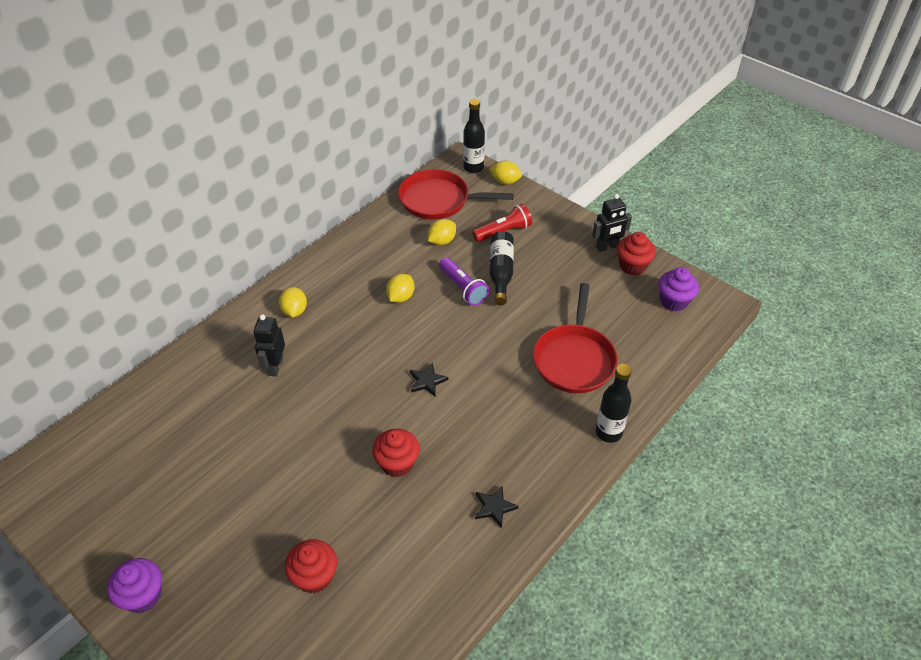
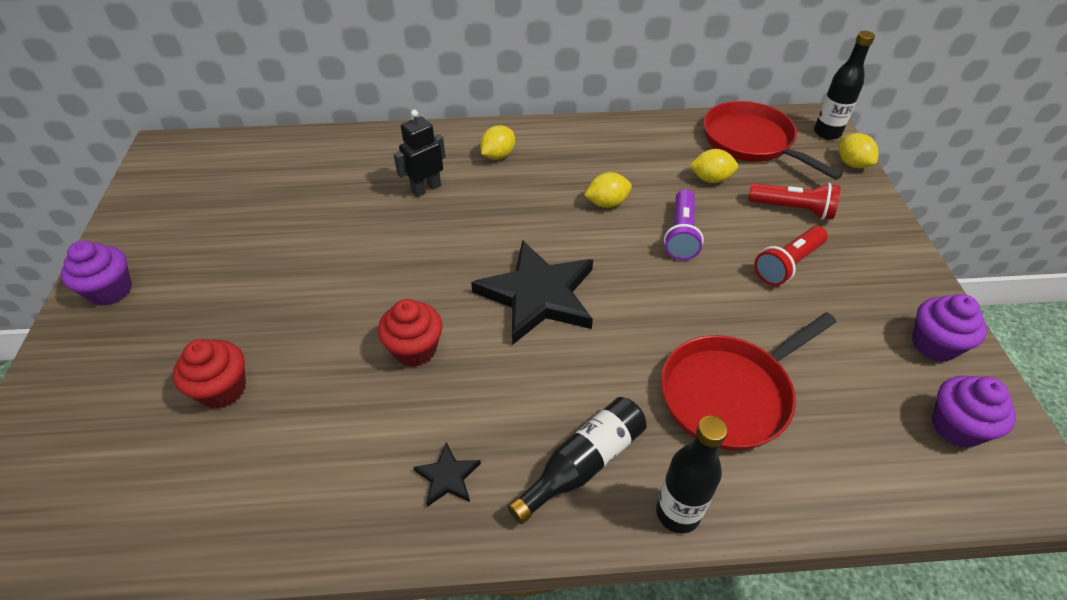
camera: 45 degrees right, 0 degrees up
(427, 381) = (538, 295): black star -> black star, size x2.33
(501, 272) = (743, 246): black bottle -> black bottle (583, 464)
(532, 268) = (787, 264): none -> red flashlight
(607, 247) = (917, 301): black robot -> none
(632, 266) = (934, 344): red cupcake -> purple cupcake

